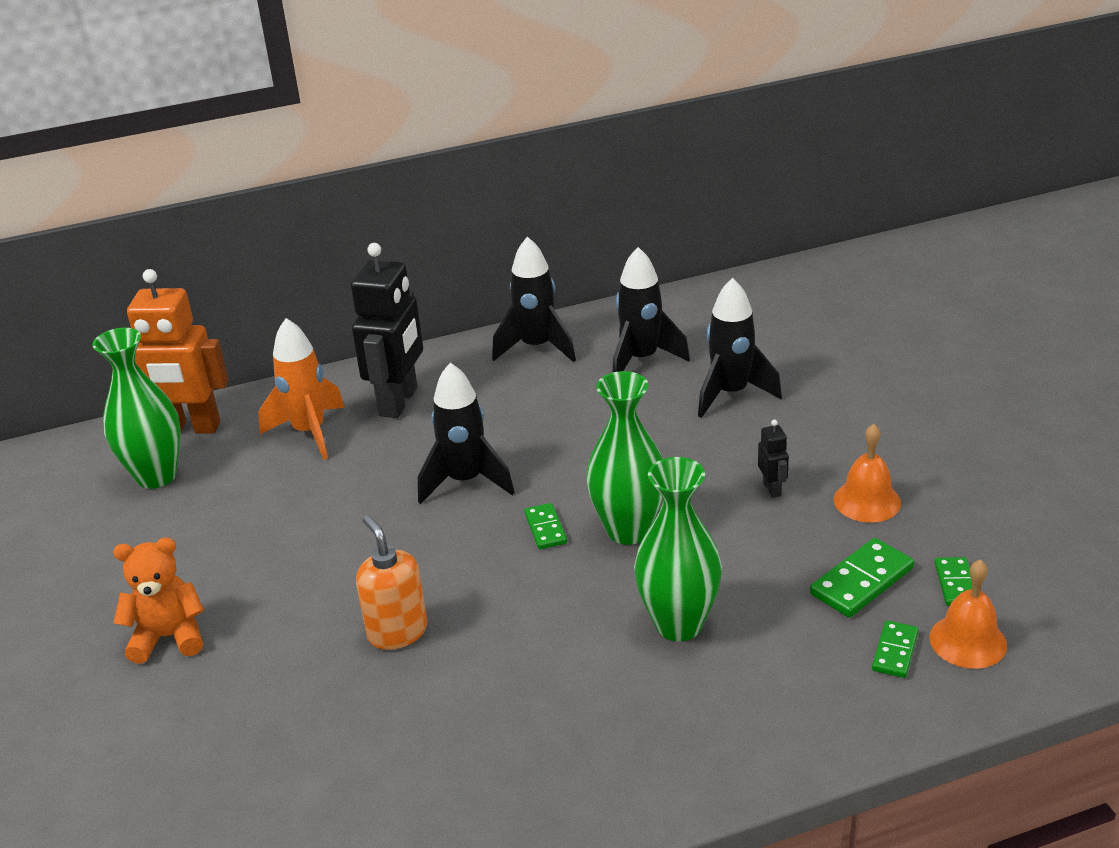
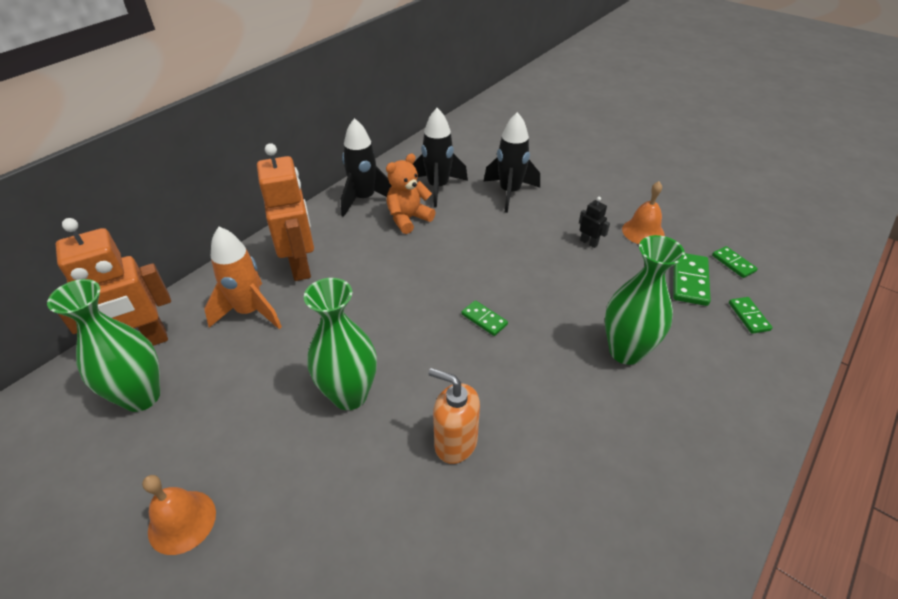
camera: 35 degrees left, 10 degrees up
(169, 637) = (271, 541): orange teddy bear -> orange teddy bear (408, 219)
(399, 402) = (301, 265): black robot -> orange robot
(465, 481) = (400, 306): black rocket -> none
(628, 530) = (535, 300): green vase -> green vase (349, 395)
(968, 641) = (773, 294): orange bell -> orange bell (182, 521)

